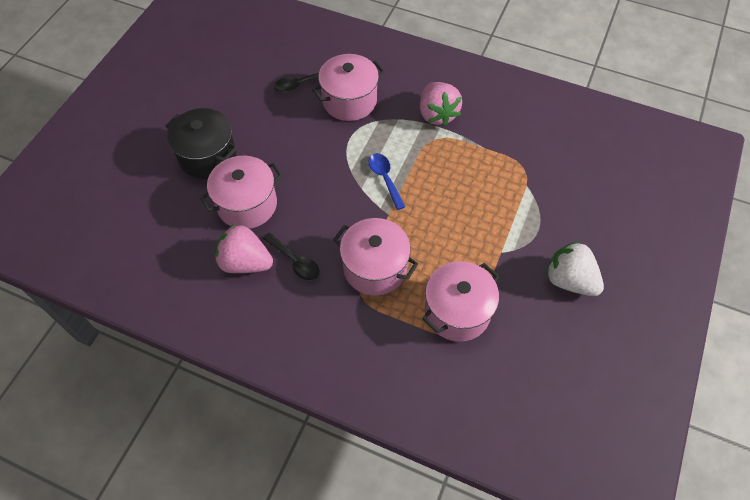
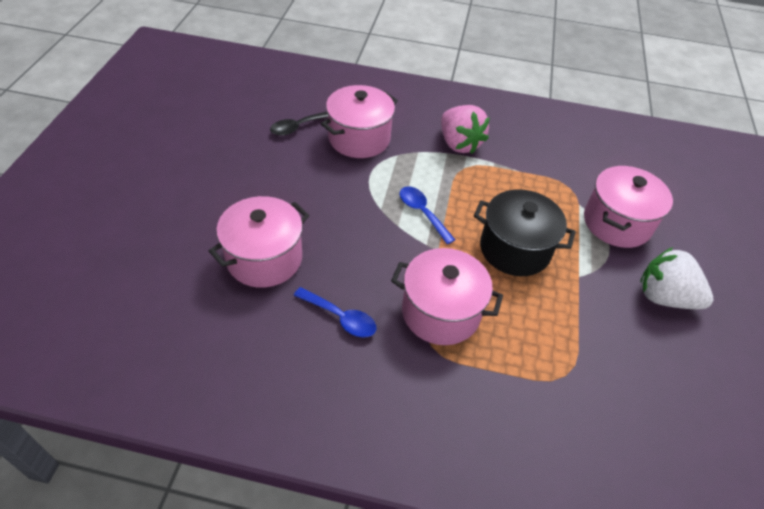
camera: 15 degrees left, 10 degrees down
(208, 156) = (204, 210): black pot -> black pot (515, 249)
(245, 262) = (277, 327): pink strawberry -> none
(295, 261) = (340, 317): black spoon -> blue spoon
(457, 312) = (554, 350): pink pot -> pink pot (616, 223)

